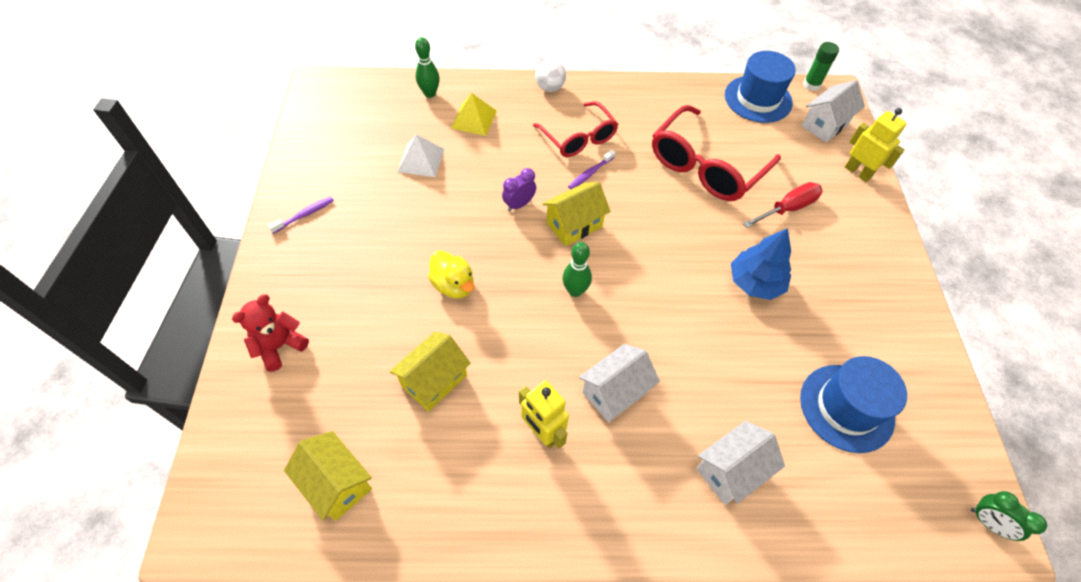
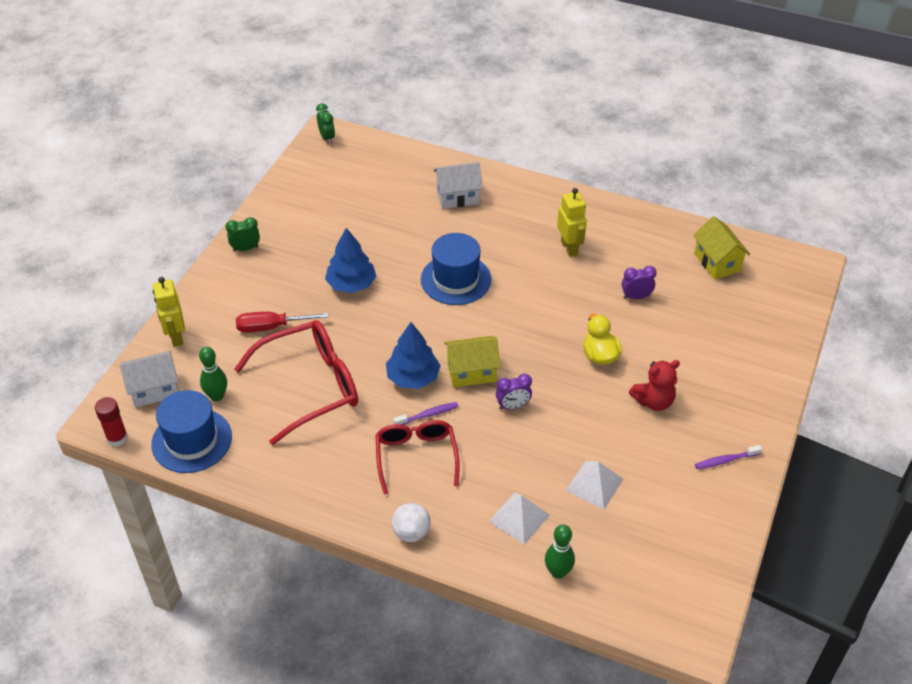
camera: 155 degrees left, 10 degrees down
(280, 346) = (753, 354): red teddy bear -> red teddy bear (653, 401)
(434, 380) = (636, 297): yellow house -> purple clock
(474, 119) = (519, 518): yellow pyramid -> white pyramid
(575, 291) = (500, 321): green bowling pin -> green bowling pin (217, 396)
(615, 392) = (507, 253): white house -> none
(624, 202) = (413, 377): none -> blue tree
(811, 85) = (117, 438): green glue stick -> red glue stick
(846, 407) = (356, 201): blue hat -> blue hat (456, 279)
(897, 287) = (245, 249): none -> green clock

